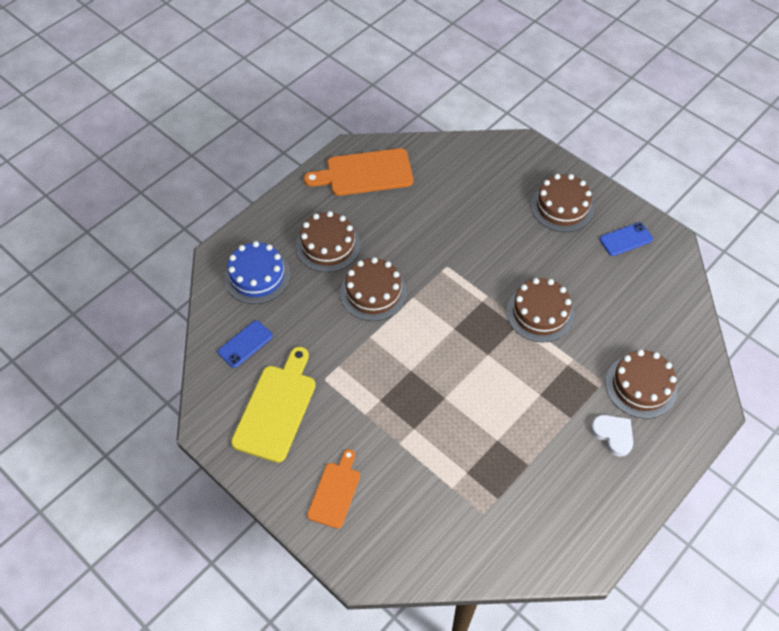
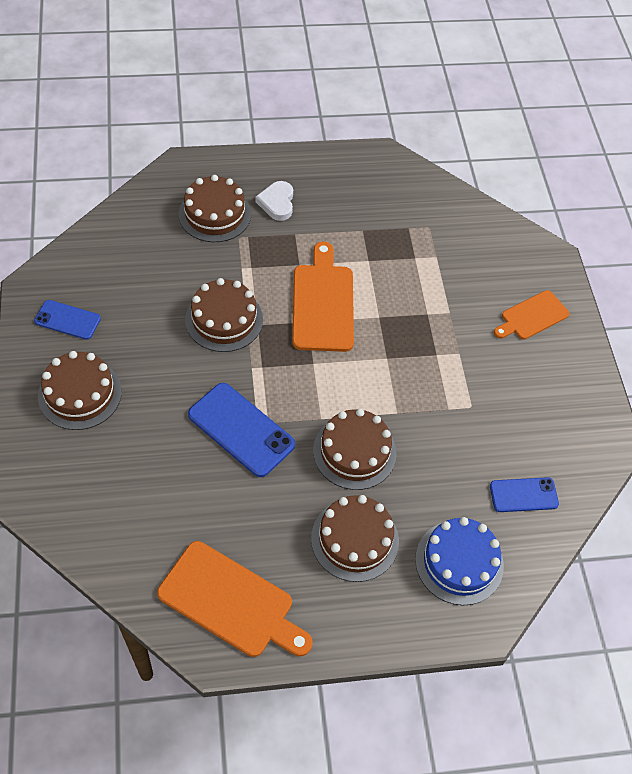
camera: 145 degrees left, 0 degrees up
(276, 408) = (535, 413): yellow cutting board -> none
(452, 255) = (241, 430): none -> blue phone
(492, 376) = (322, 303): none -> orange cutting board

